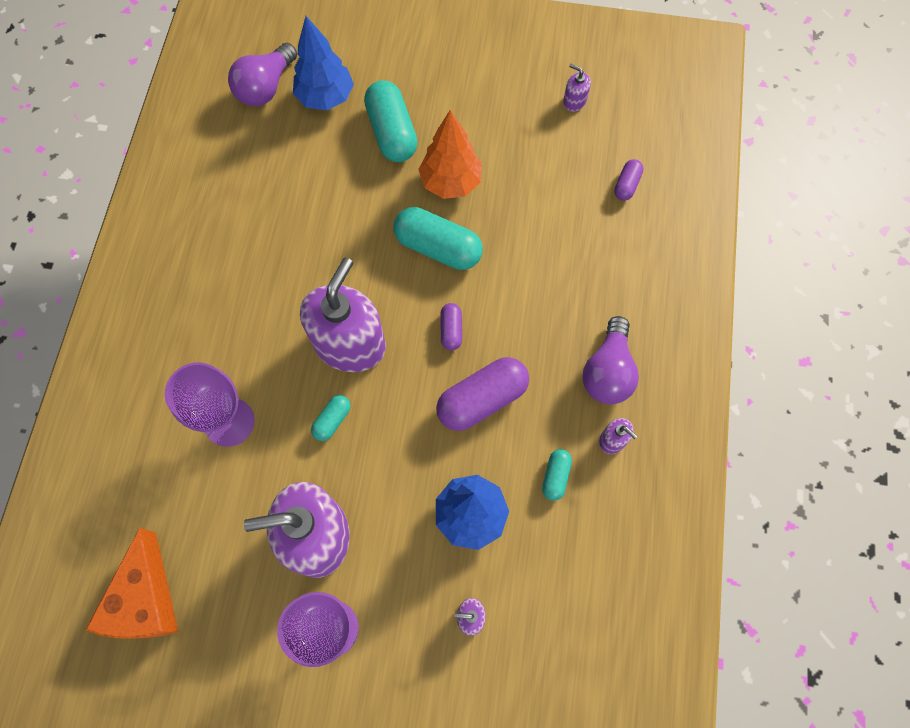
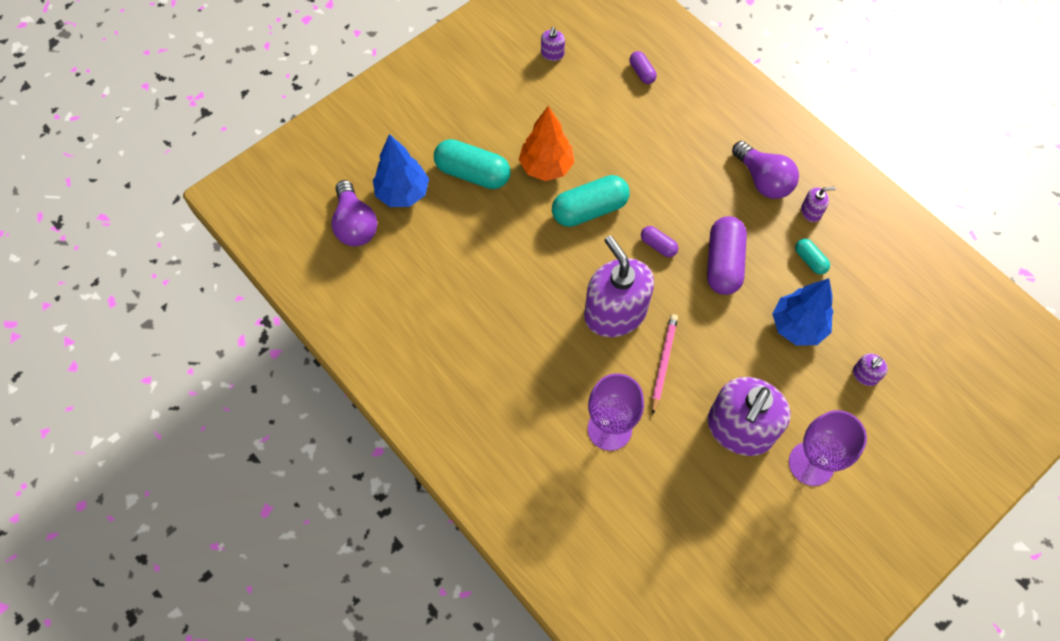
camera: 50 degrees left, 5 degrees down
(145, 600) = (700, 571): orange cheese -> none
(332, 420) = (663, 362): turquoise capsule -> pink pencil
(574, 101) = (552, 54): purple soap dispenser -> purple soap dispenser turned 60 degrees counterclockwise

